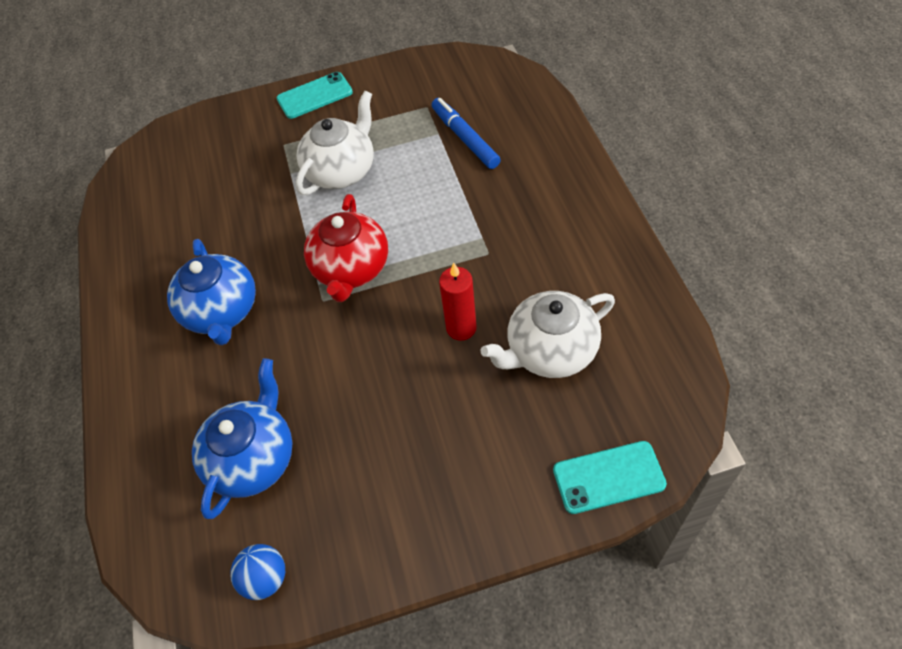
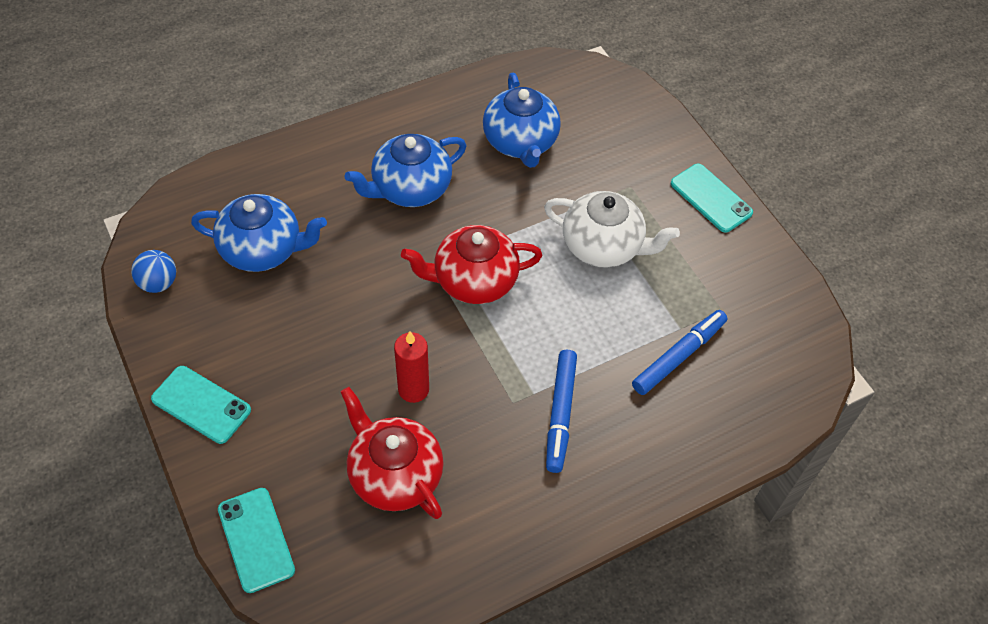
camera: 70 degrees right, 0 degrees up
(200, 216) = (520, 142): none -> blue teapot
(443, 530) = (201, 405): none -> turquoise phone
(505, 221) = (560, 413): none -> blue marker
(550, 351) = (394, 475): white teapot -> red teapot

